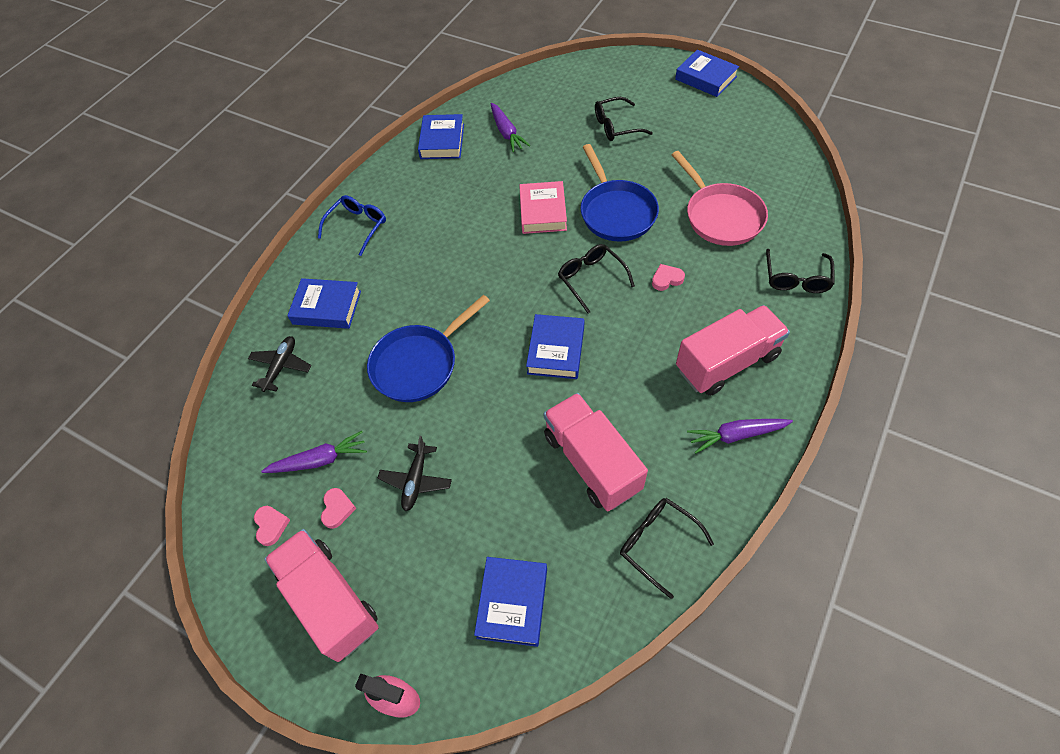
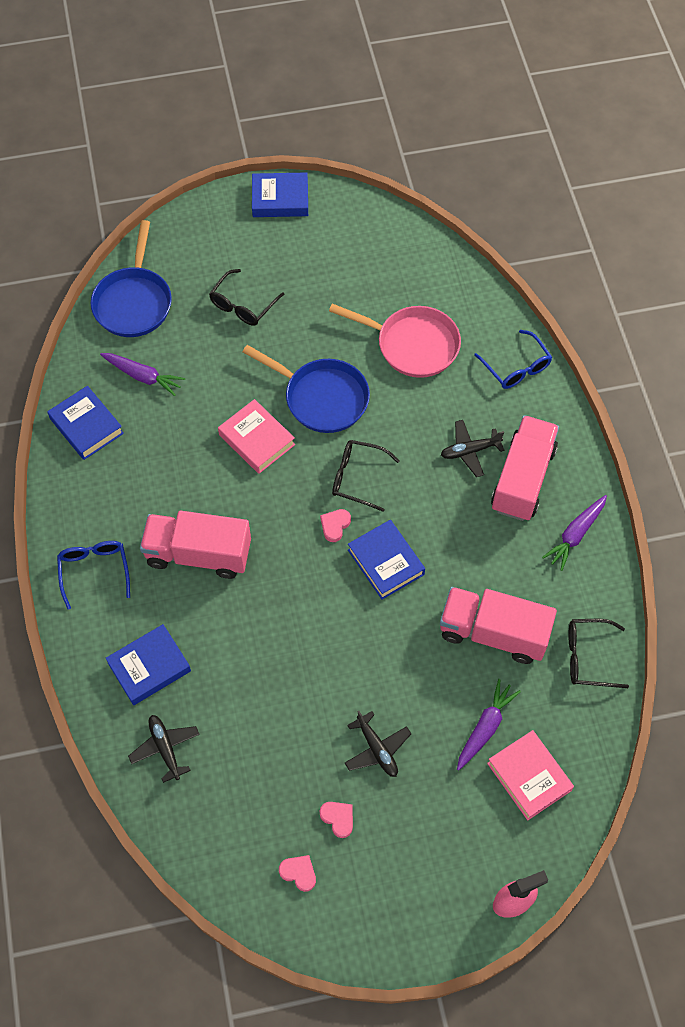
camera: 45 degrees left, 5 degrees up
(319, 460) = (284, 795): purple carrot -> purple carrot (485, 727)
(330, 600) = (401, 883): pink truck -> pink truck (198, 554)
(419, 364) = (285, 656): blue pan -> blue pan (134, 302)
(512, 602) = (529, 777): blue book -> pink book
(666, 279) = (418, 436): pink heart -> pink heart (335, 526)
(699, 314) = (470, 451): none -> black plane
(796, 279) = (516, 367): black glasses -> blue glasses

